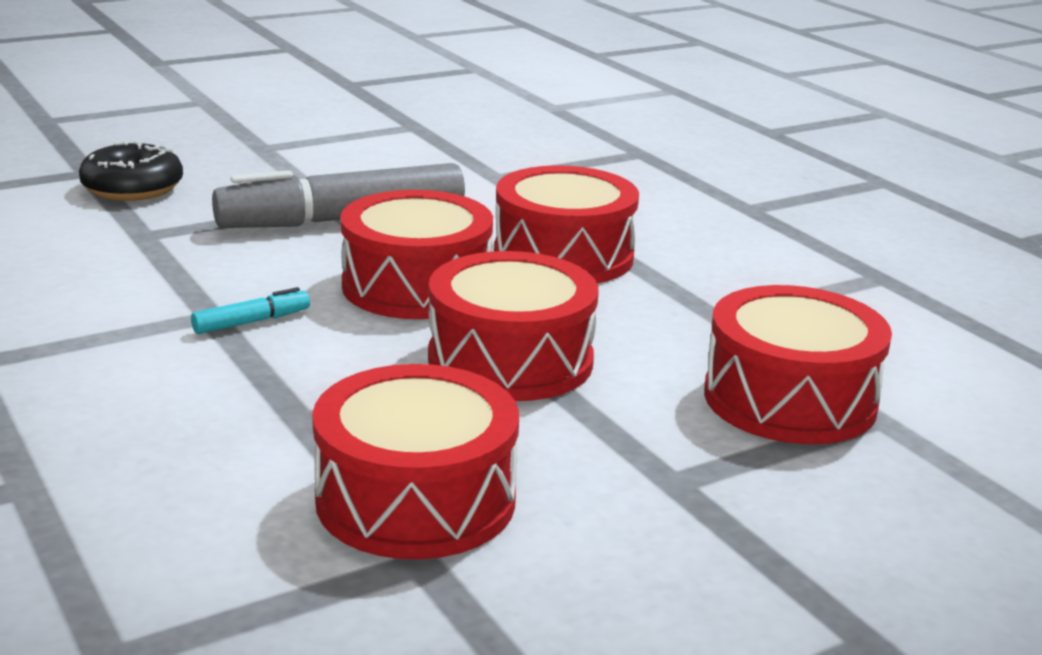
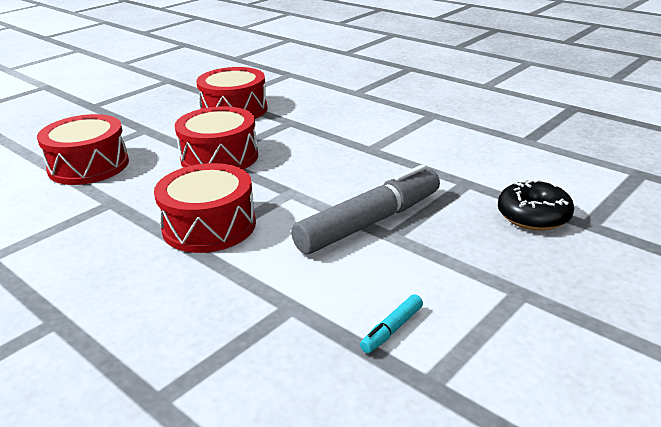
camera: 165 degrees right, 5 degrees up
(252, 322) = (348, 150): turquoise marker -> turquoise marker (392, 329)
(416, 286) = (286, 184): red drum -> none

